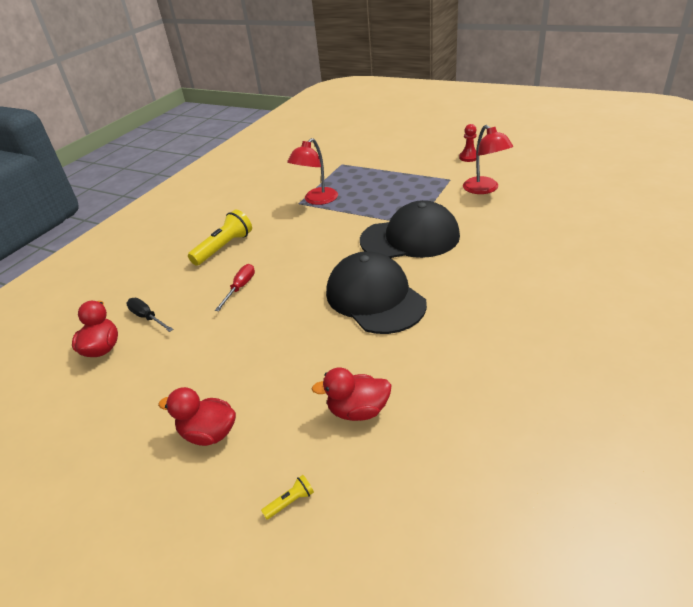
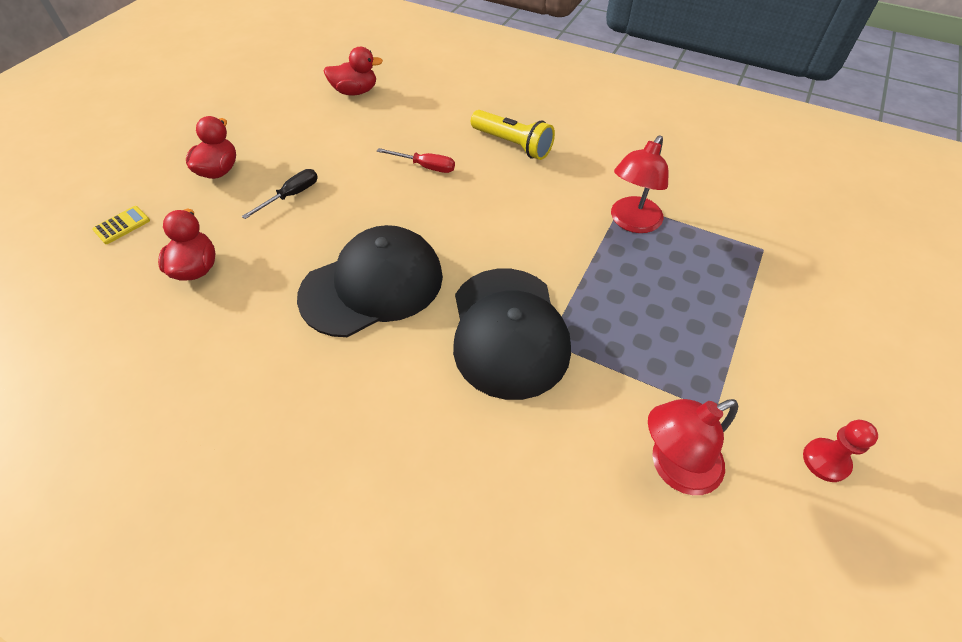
camera: 85 degrees right, 15 degrees up
(147, 317) = (392, 109): black screwdriver -> black screwdriver (291, 195)
(290, 502) = (122, 225): yellow flashlight -> yellow calculator
(316, 200) = (631, 222): red lamp -> red lamp turned 90 degrees counterclockwise

